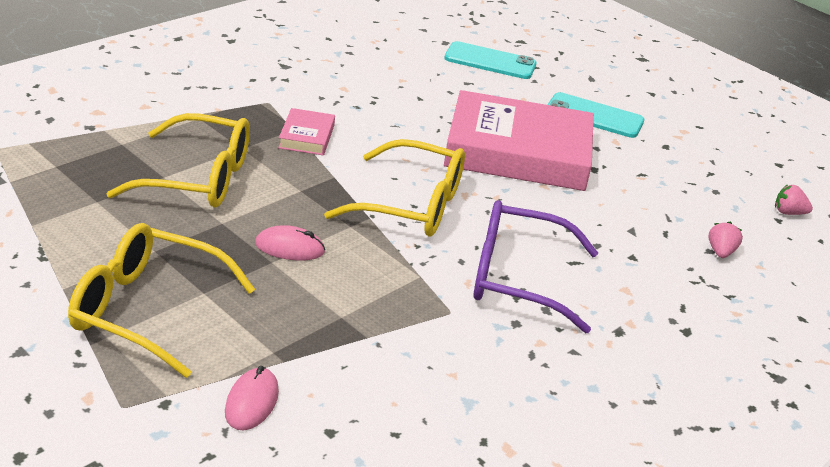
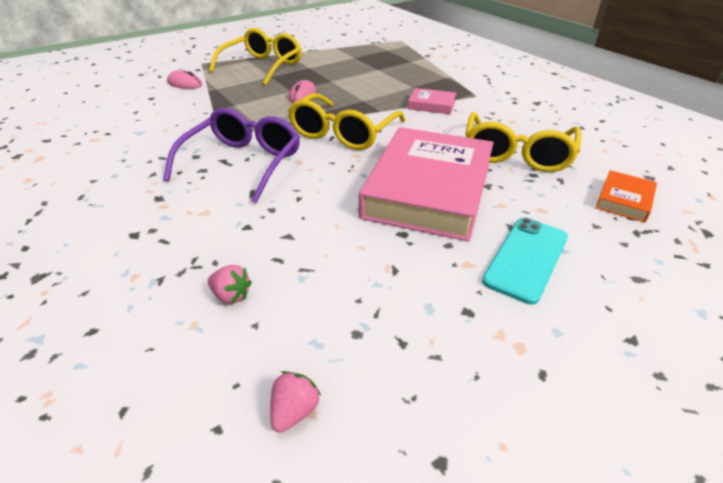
camera: 105 degrees right, 5 degrees up
(198, 178) = (376, 76): yellow glasses -> yellow glasses (516, 154)
(490, 61) = (624, 200): turquoise phone -> orange book

